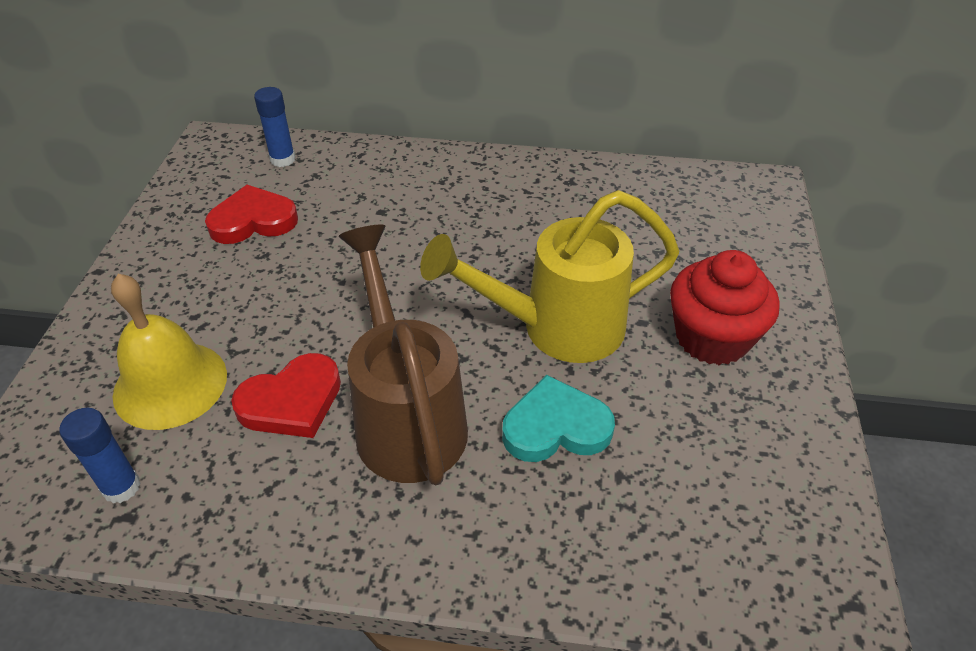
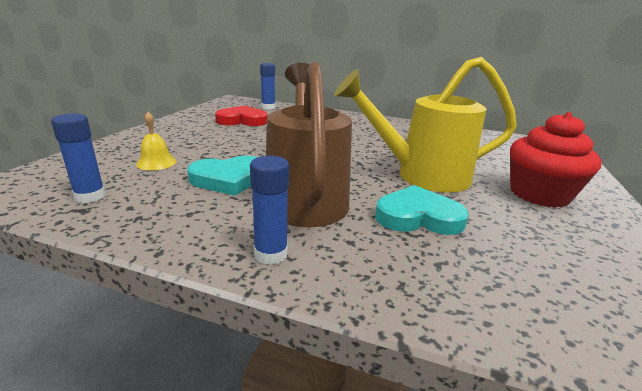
camera: 10 degrees right, 20 degrees down
(170, 384) = (156, 162): yellow bell -> yellow bell, size x0.51
(292, 401) = (229, 179): red heart -> turquoise heart
(392, 540) = (271, 254): none -> blue glue stick

